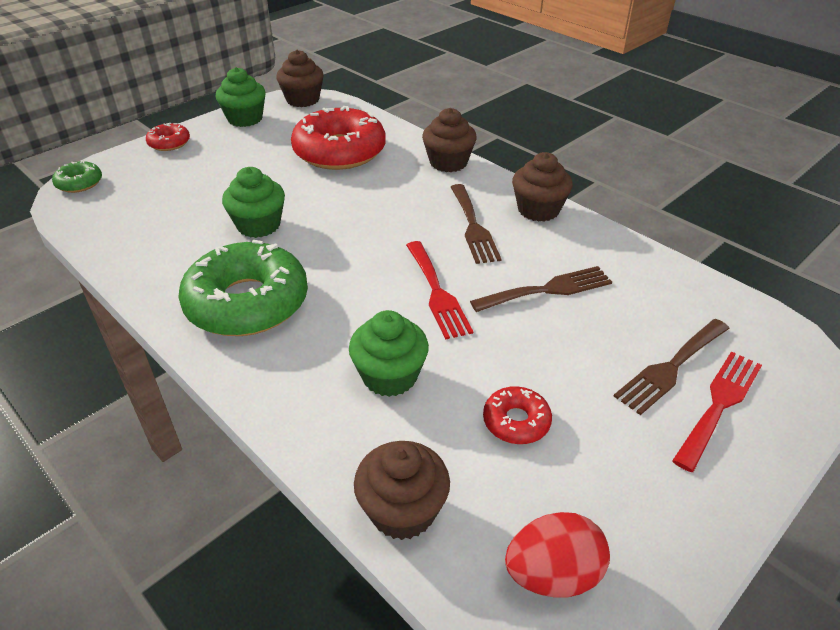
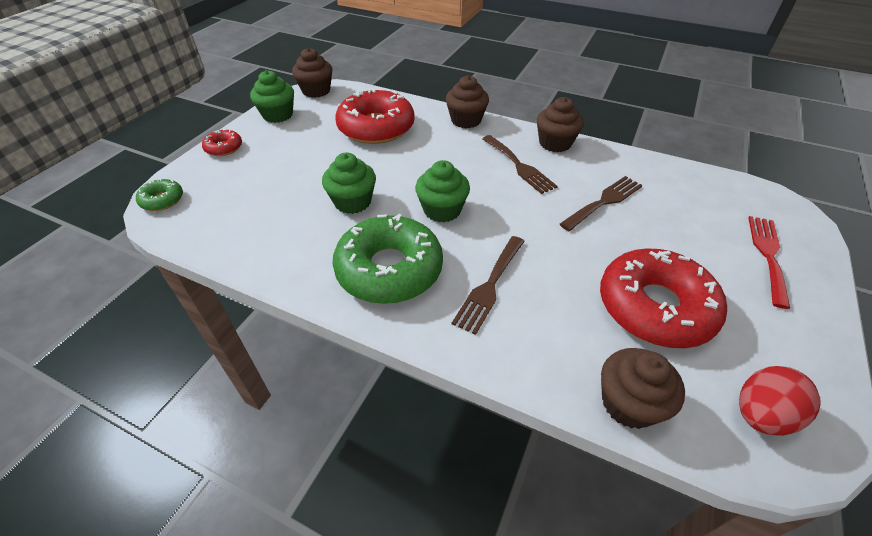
camera: 20 degrees left, 5 degrees up
(390, 376) = (543, 299): green cupcake -> green cupcake (442, 210)
(437, 293) = (530, 223): red fork -> none
(516, 421) = (655, 307): red donut -> red donut, size x2.17
(670, 368) = (721, 238): brown fork -> brown fork (489, 286)

